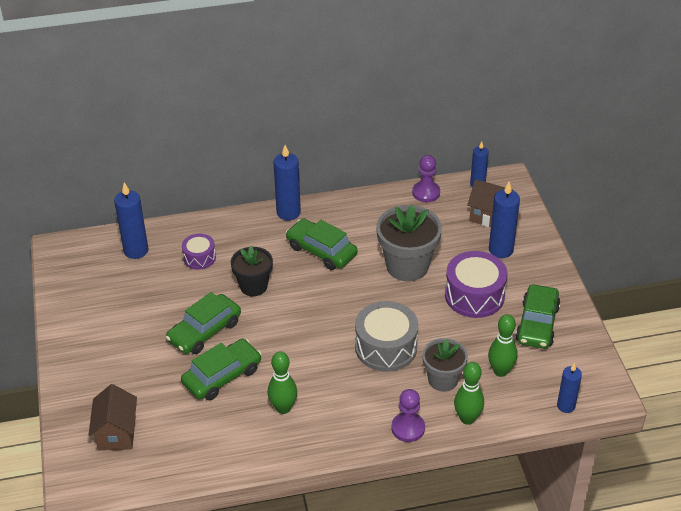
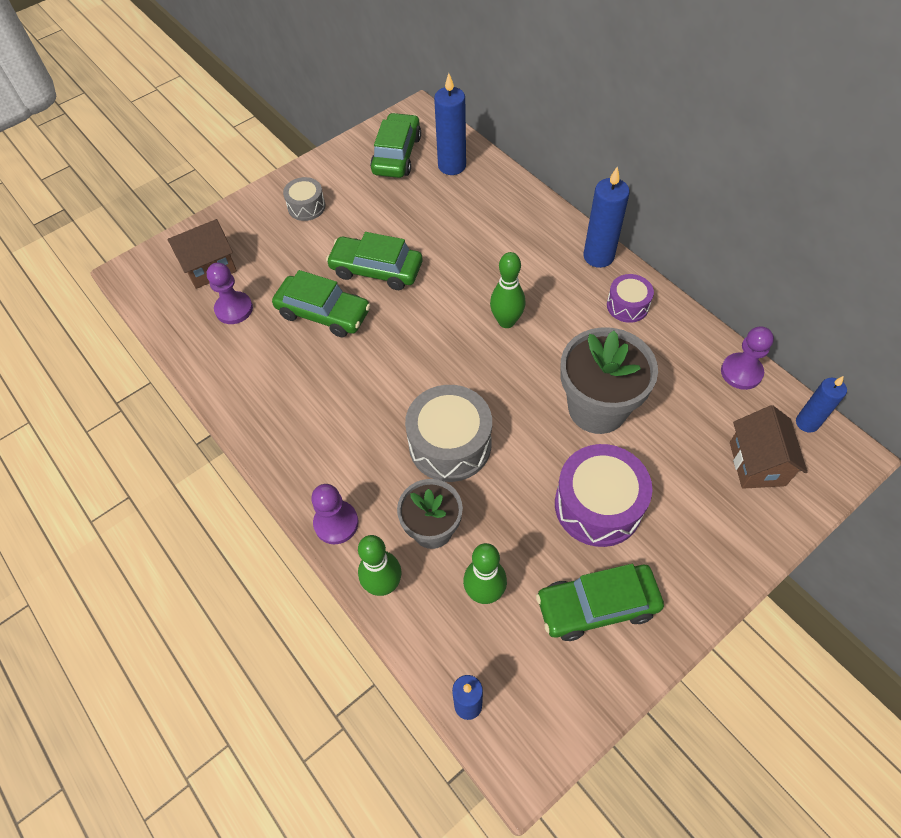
camera: 65 degrees right, 15 degrees up
(101, 350) = (306, 207): none -> grey drum
(174, 430) = (234, 309): none -> purple pawn
(199, 257) = (476, 216): purple drum -> purple drum (627, 305)
(253, 286) = (465, 279): black flower pot -> none
(283, 408) = (306, 386): green bowling pin -> green bowling pin (506, 321)
(321, 251) = (561, 313): green car -> green car (397, 155)
(501, 250) = (704, 502): blue candle -> none

